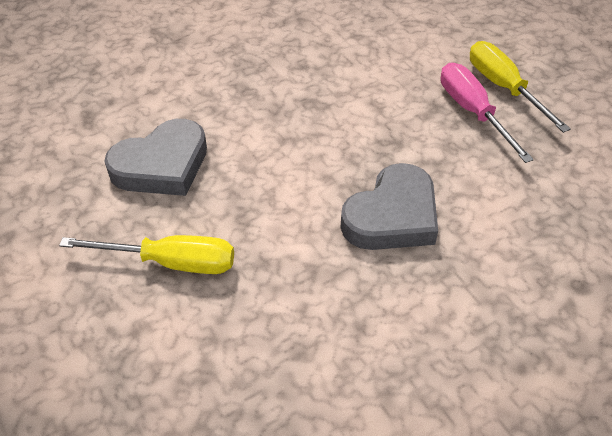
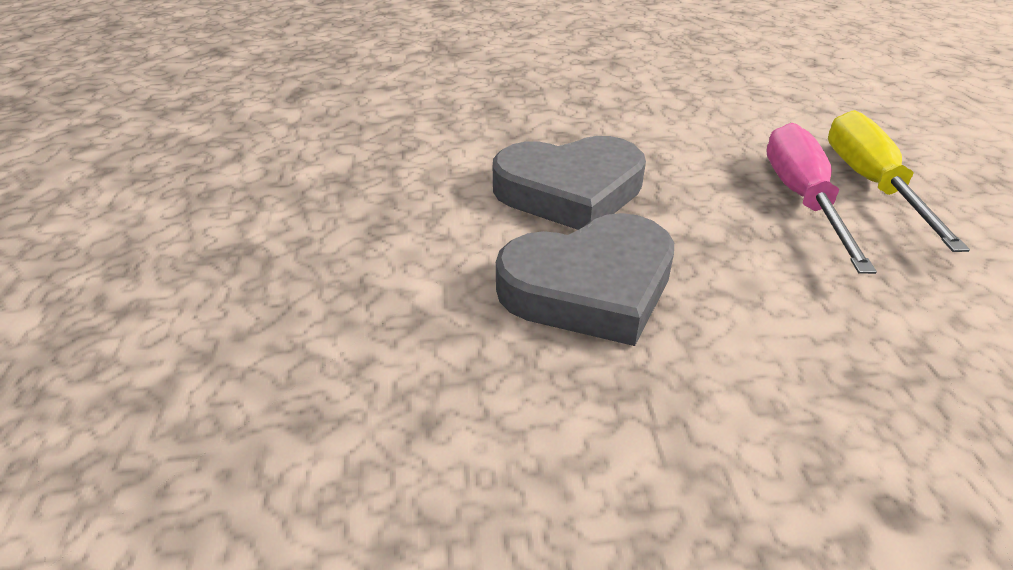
camera: 25 degrees right, 10 degrees down
(162, 165) = (331, 150): grey heart -> grey heart (570, 191)
(171, 262) = (243, 248): yellow screwdriver -> none

